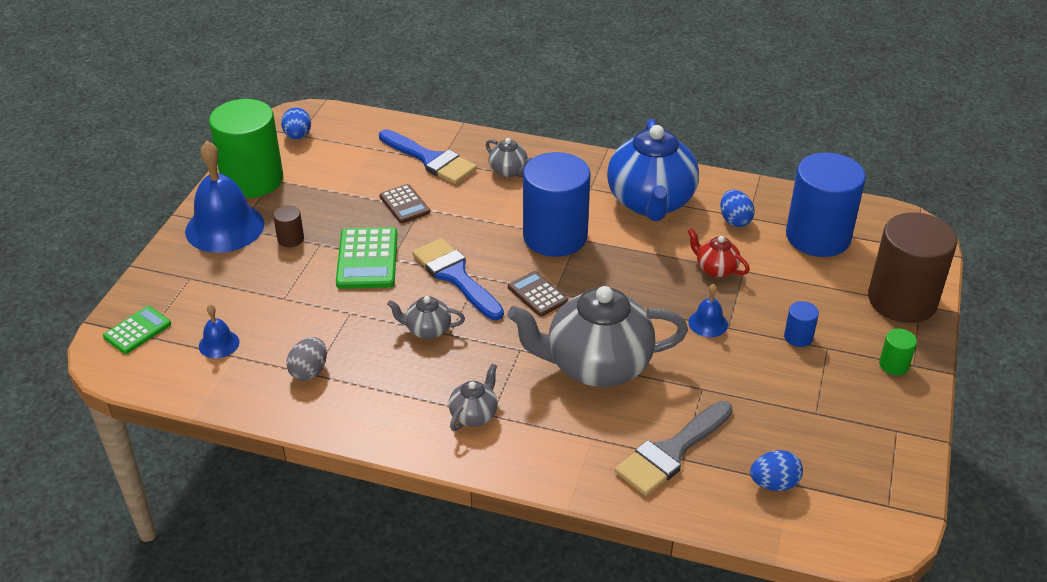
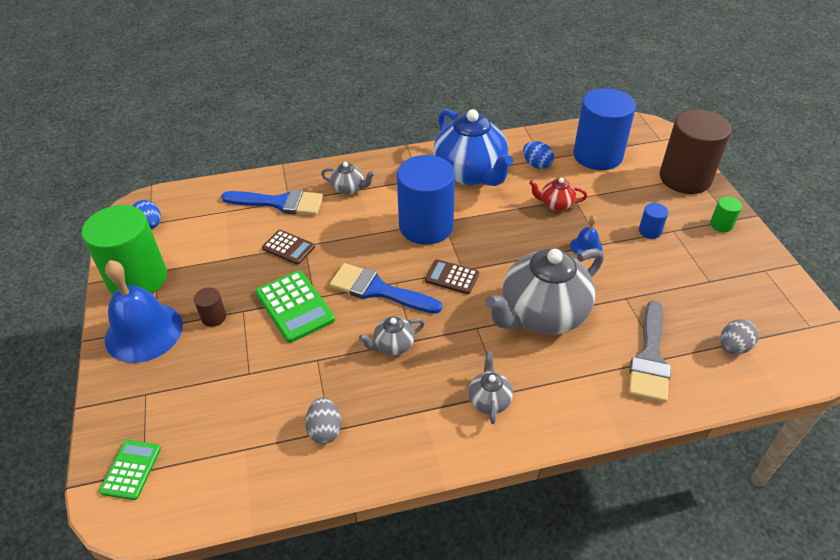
camera: 30 degrees left, 5 degrees up
(219, 344) = (222, 444): blue bell -> none
(774, 483) = (733, 347): blue egg -> grey egg

